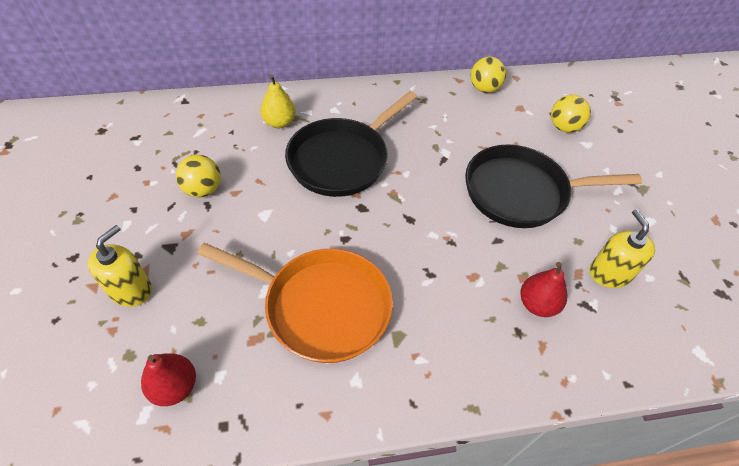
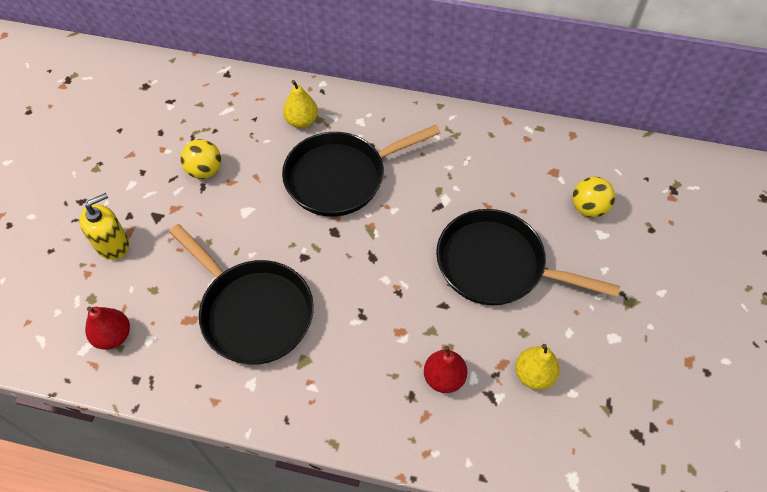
camera: 25 degrees right, 5 degrees up
(320, 306) = (253, 311): orange pan -> black pan
(484, 89) = (528, 139): yellow ball -> none
(609, 273) = (534, 375): yellow soap dispenser -> yellow pear

